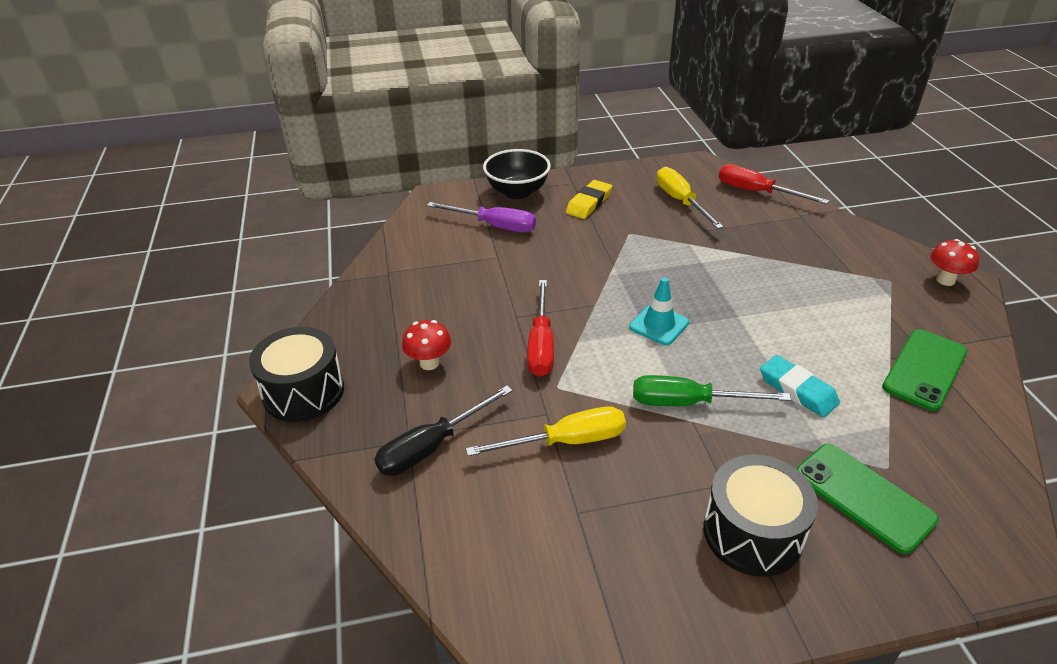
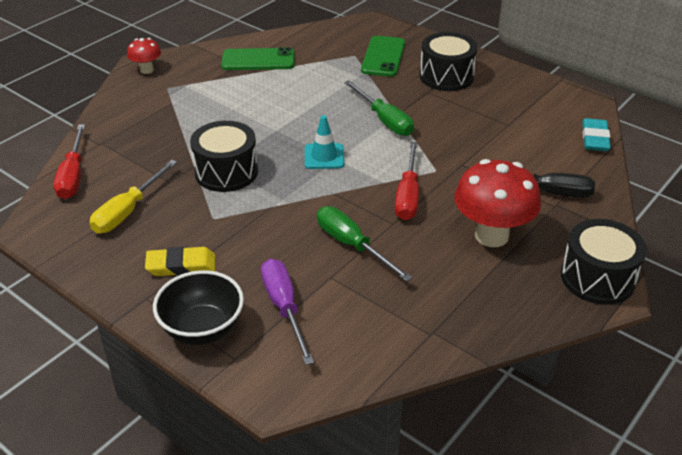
camera: 130 degrees left, 0 degrees up
(429, 363) = (491, 235): red mushroom -> red mushroom, size x1.93
(517, 281) = (352, 245): none -> green screwdriver
(541, 345) = (407, 196): red screwdriver -> red screwdriver turned 135 degrees clockwise
(566, 441) = (471, 147): yellow screwdriver -> none
(690, 261) = (226, 172): none -> black drum
(797, 390) = (326, 91): turquoise eraser -> turquoise eraser (594, 139)

